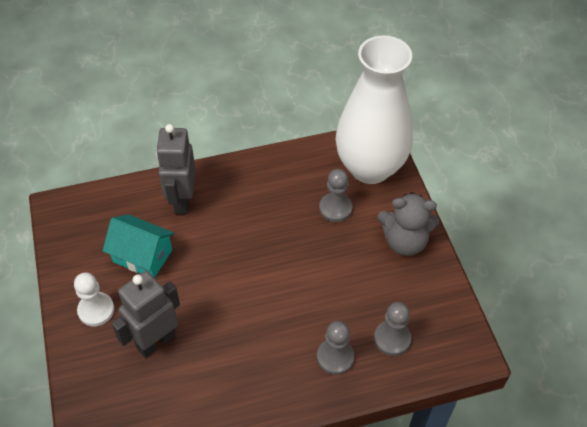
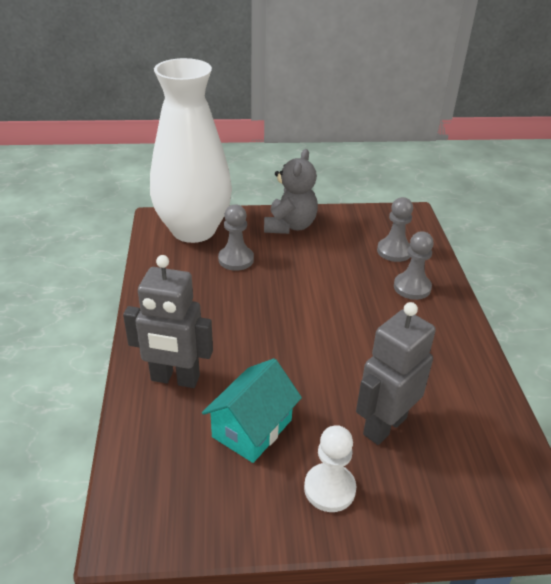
camera: 80 degrees left, 15 degrees down
(156, 341) = (384, 425): grey robot -> grey robot turned 75 degrees clockwise

